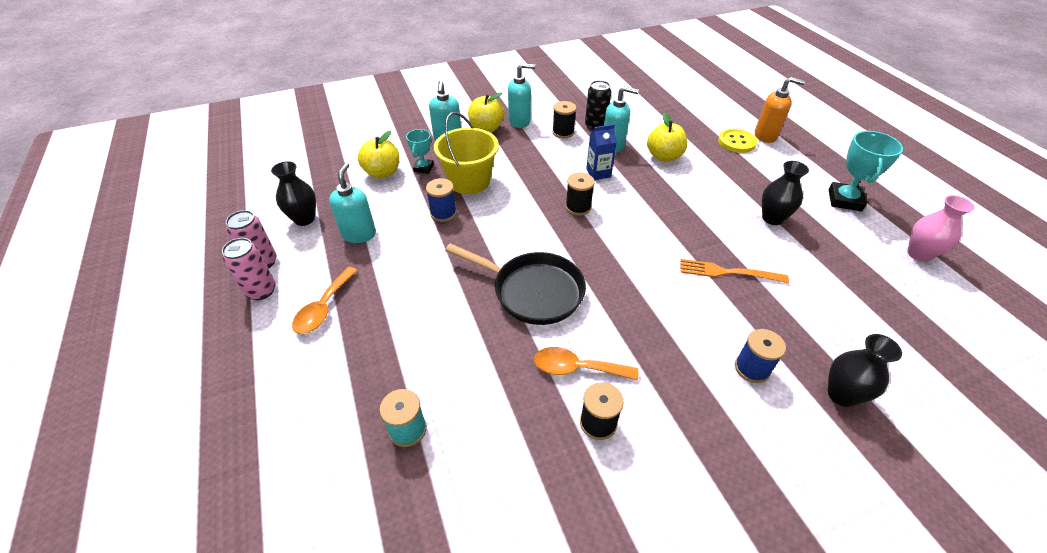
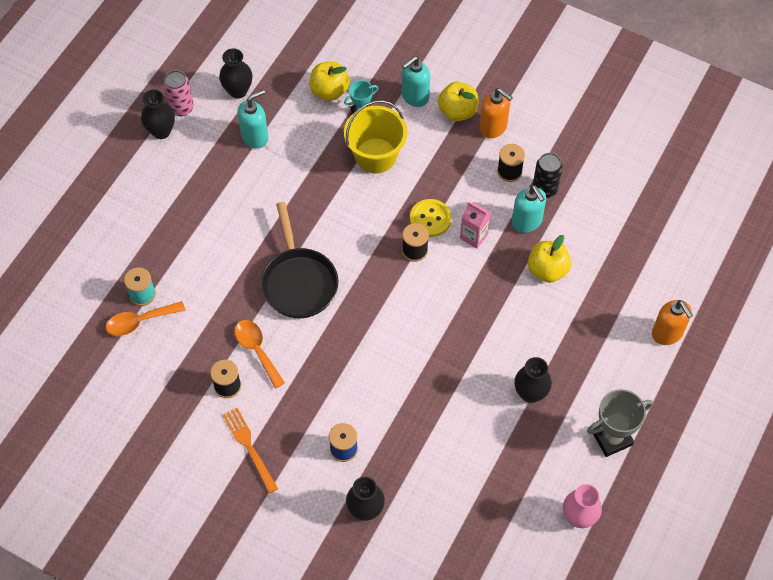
camera: 50 degrees right, 15 degrees up
(261, 291) = (161, 131): pink can -> black vase
(324, 308) = (179, 177): orange spoon -> orange spoon (139, 321)
(443, 213) = (323, 169): blue spool -> none
(520, 121) = (493, 127): turquoise soap dispenser -> orange soap dispenser
(598, 173) = (474, 236): blue carton -> pink carton
(727, 272) = (430, 392): orange fork -> orange fork (249, 447)
(736, 142) = (630, 314): yellow button -> yellow button (430, 219)
(844, 200) = (611, 438): turquoise trophy -> grey trophy

